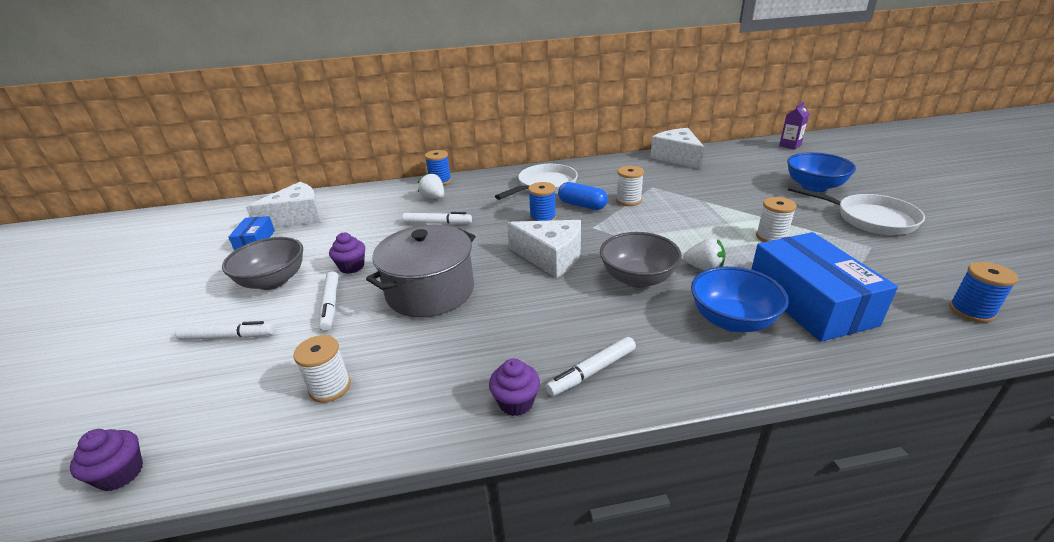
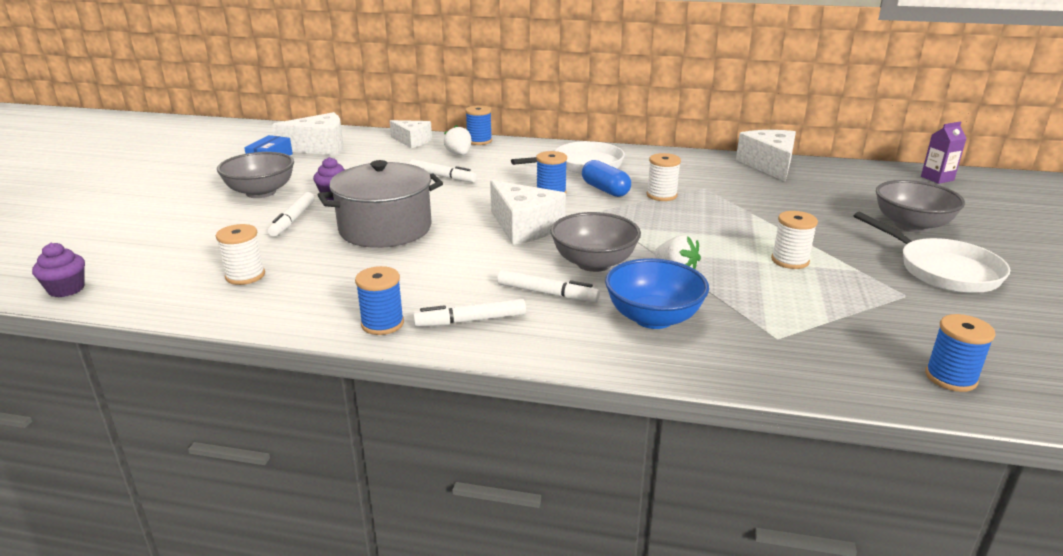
camera: 20 degrees right, 5 degrees down
(228, 336) = (196, 223): white marker -> white marker (547, 293)
(381, 193) = (412, 141): none -> white cheese
(516, 402) = (382, 324): purple cupcake -> blue spool
(810, 302) = (760, 324): blue box -> none
(814, 187) = (911, 225): blue bowl -> grey bowl

